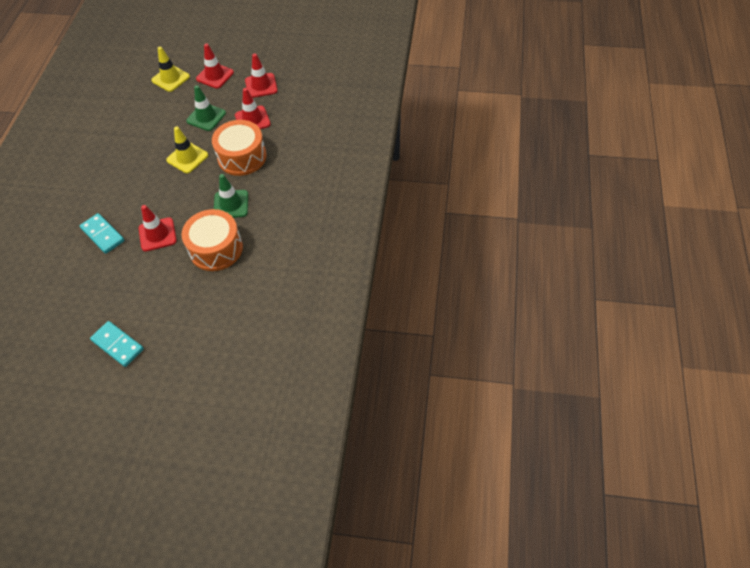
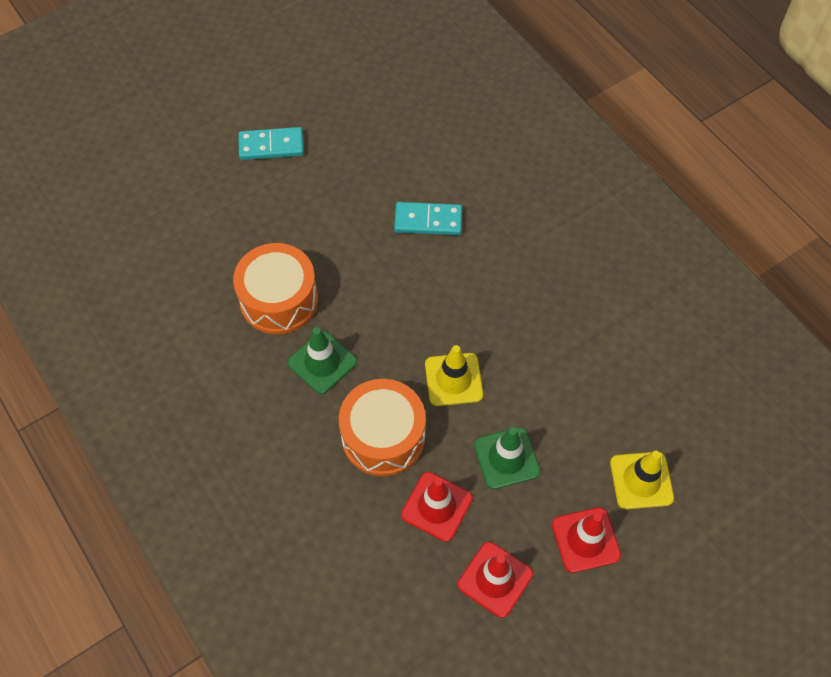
camera: 135 degrees right, 5 degrees up
(157, 234) = (366, 265): red traffic cone -> none

